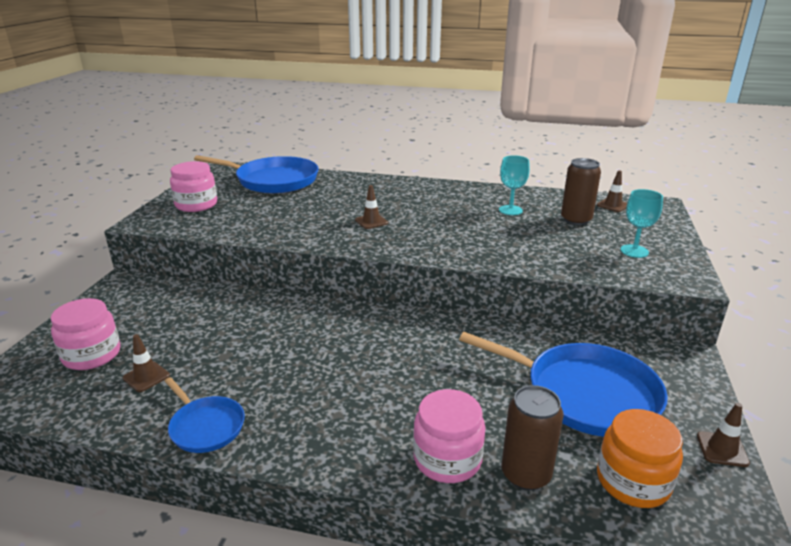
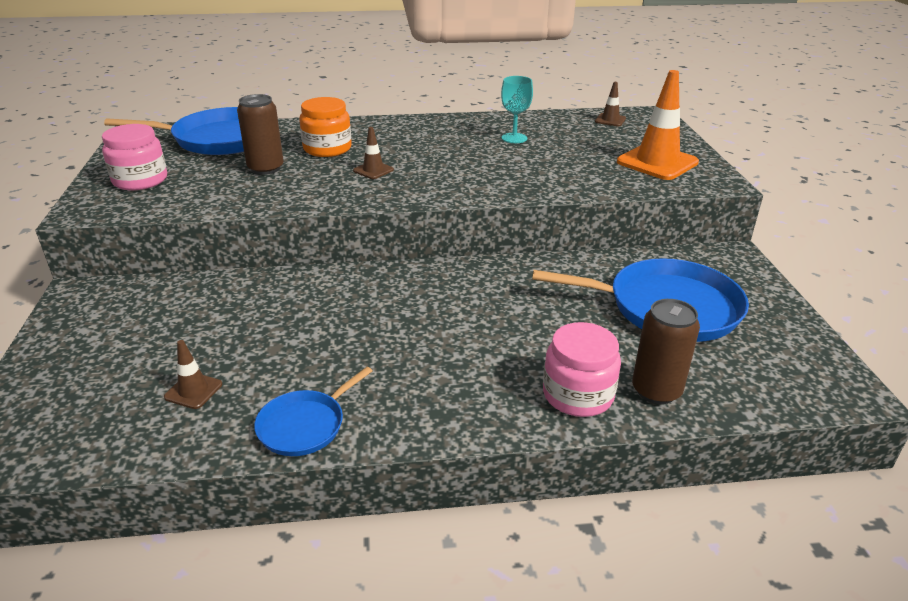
camera: 20 degrees left, 5 degrees up
(92, 355) = (102, 382): pink jar -> none
(205, 426) = (305, 425): blue pan -> blue pan turned 105 degrees clockwise
(576, 220) = (584, 139): brown can -> brown can (265, 168)
(633, 481) = (748, 373): orange jar -> orange jar (327, 149)
(634, 251) = (657, 162): turquoise goblet -> orange traffic cone
(722, 449) = (802, 329): brown traffic cone -> none

